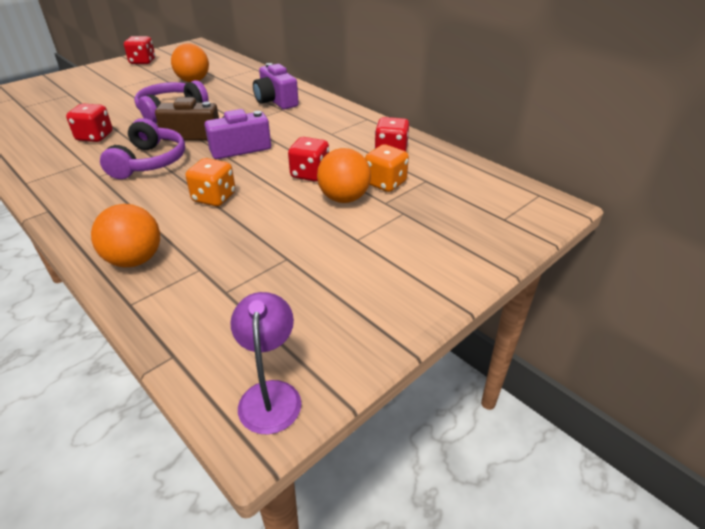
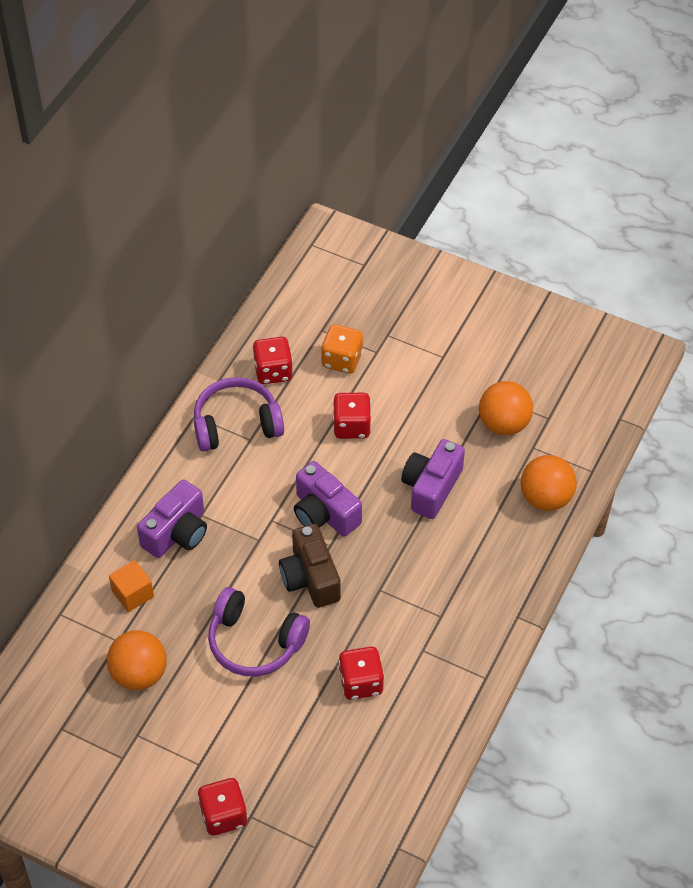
camera: 110 degrees left, 15 degrees up
(143, 62) = (79, 802): red dice -> red dice (223, 815)
(149, 162) = (392, 585): purple headphones -> purple headphones (236, 424)
(214, 198) = (431, 488): orange dice -> purple camera
(246, 85) = (132, 594): none -> orange cube
(270, 394) = (619, 354): purple lamp -> none
(344, 198) = (384, 384): orange ball -> orange ball (504, 423)

